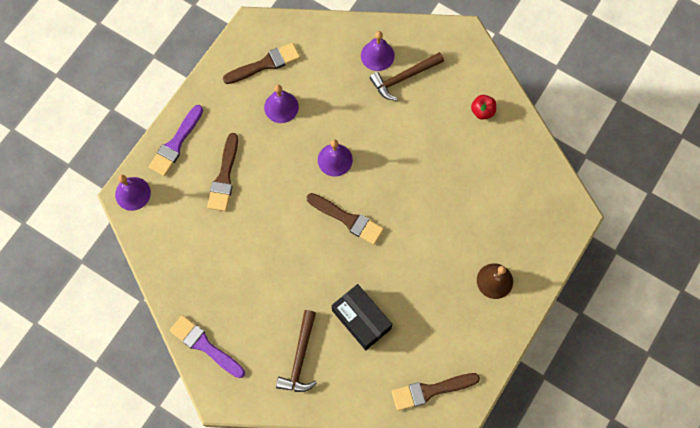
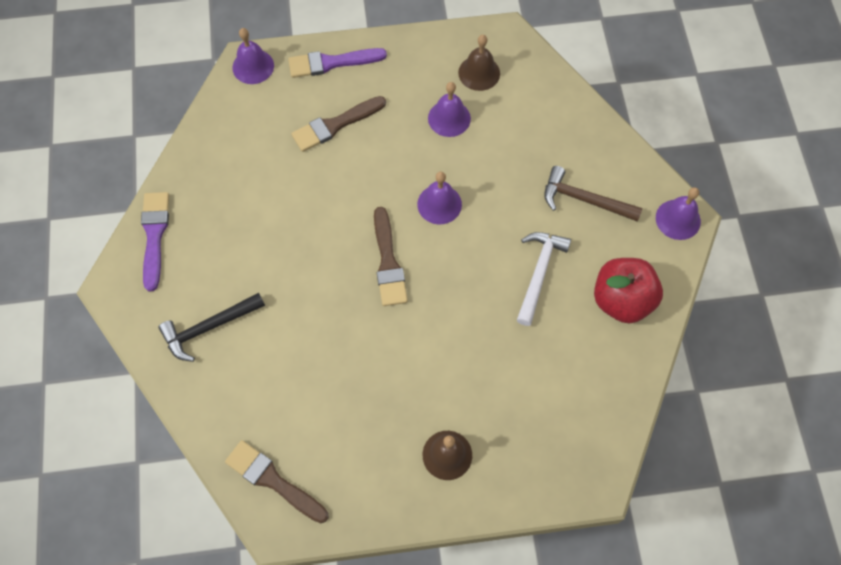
camera: 50 degrees right, 5 degrees down
(265, 64) = (479, 73): brown brush -> brown bell
(300, 358) = (208, 328): brown hammer -> black hammer
(361, 319) = (294, 354): black box -> none
(377, 55) = (584, 159): purple bell -> purple bell (678, 219)
(428, 141) = (539, 273): none -> white hammer
(482, 111) = (621, 300): red apple -> red apple, size x1.94

